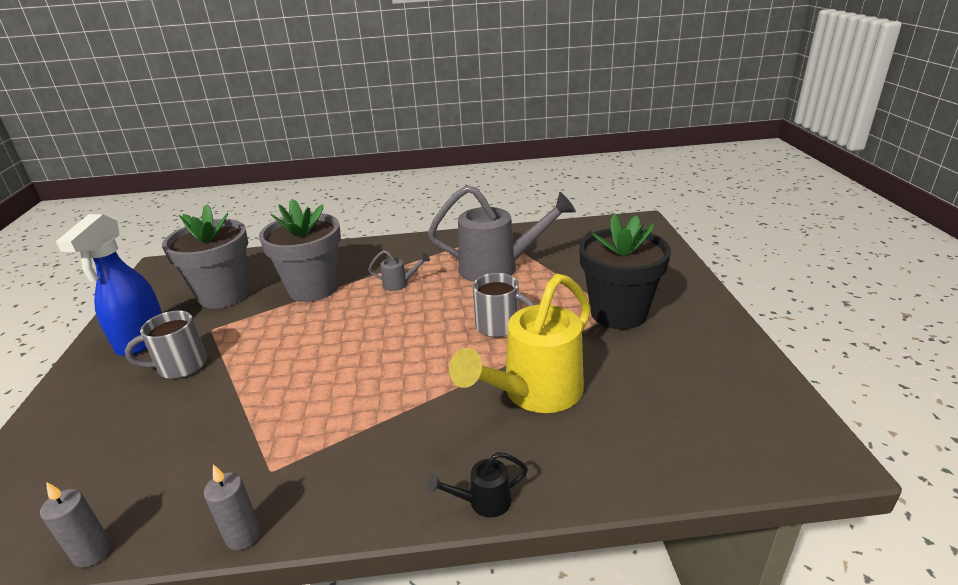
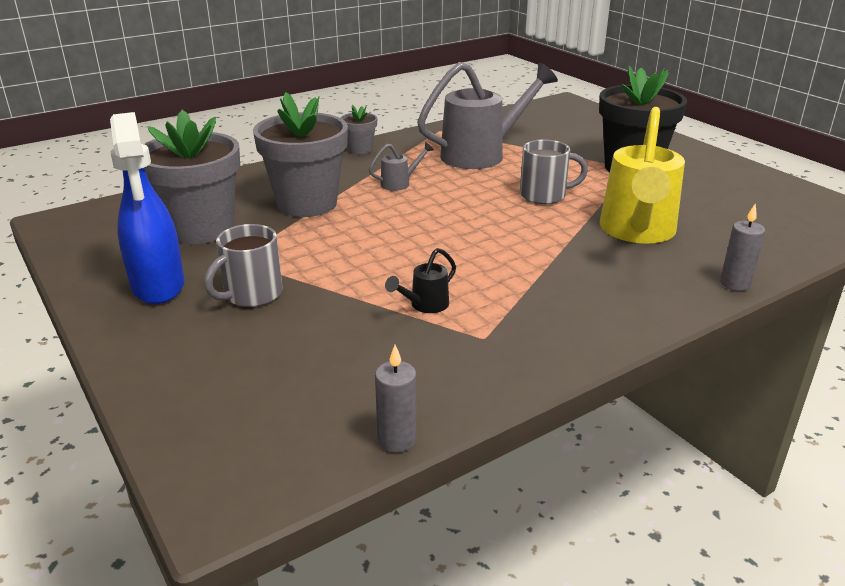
camera: 30 degrees left, 0 degrees up
(243, 535) = (527, 382): grey candle -> grey candle (735, 284)
(411, 242) = (360, 149): none -> grey flower pot
(483, 502) = (690, 304): black watering can -> black watering can (425, 305)

